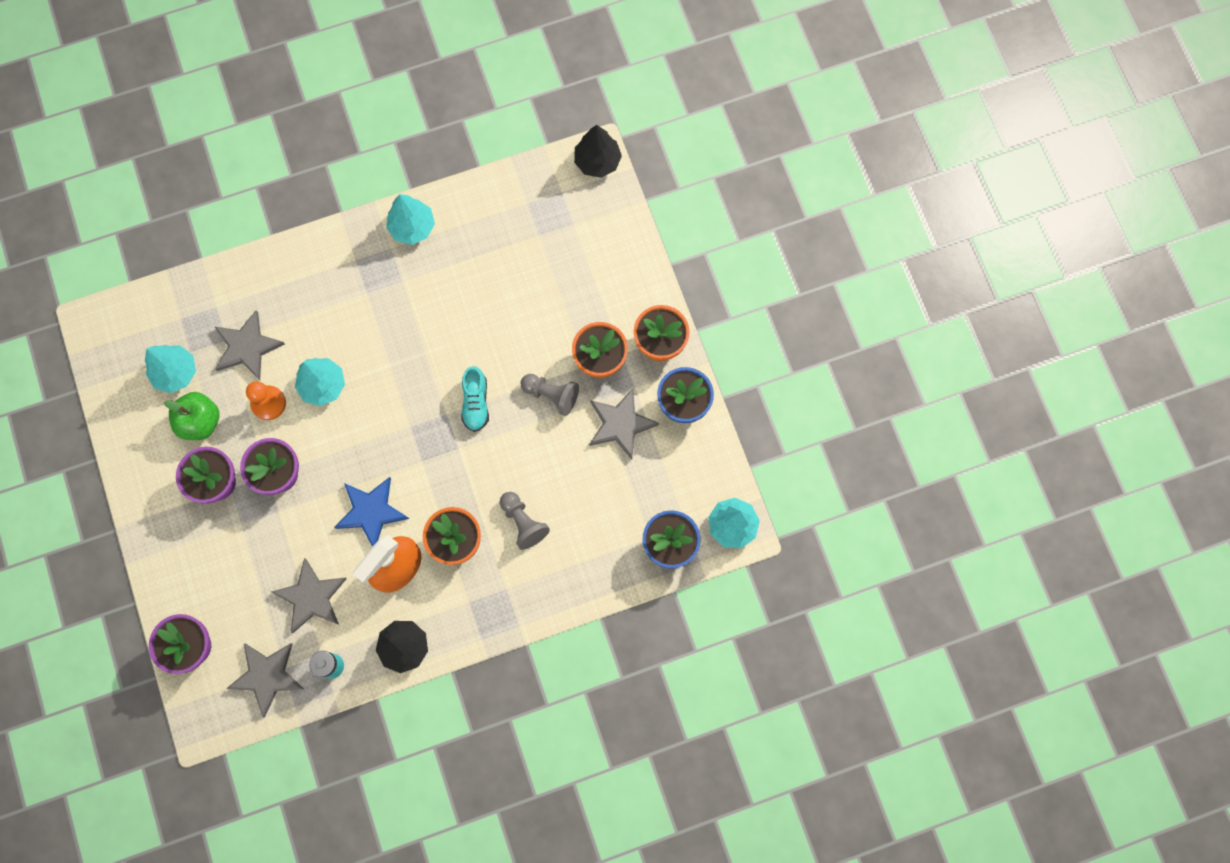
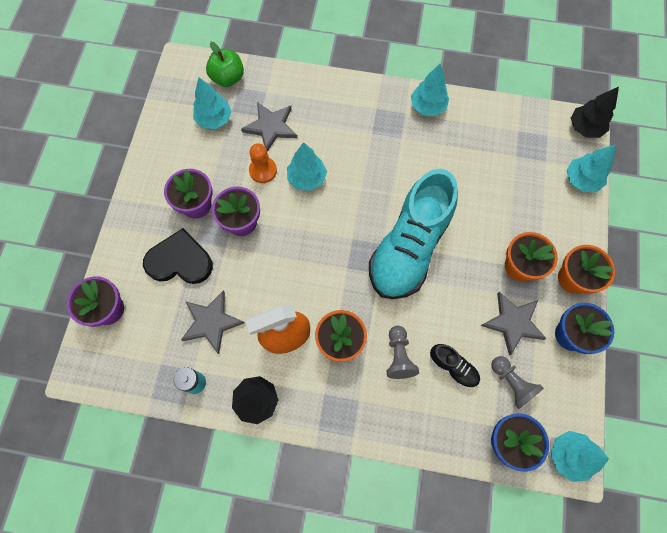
camera: 30 degrees right, 5 degrees down
(200, 421) = (210, 159): green apple -> green apple (228, 78)
(237, 553) = (180, 261): none -> black heart
(267, 676) = (145, 362): grey star -> none
(371, 512) = (290, 284): blue star -> none
(475, 403) = (409, 248): turquoise shoe -> turquoise shoe, size x2.43
(551, 395) = (469, 272): grey pawn -> grey pawn (511, 383)
(583, 503) = (453, 367): none -> black shoe
(620, 227) = (581, 180): none -> turquoise tree

